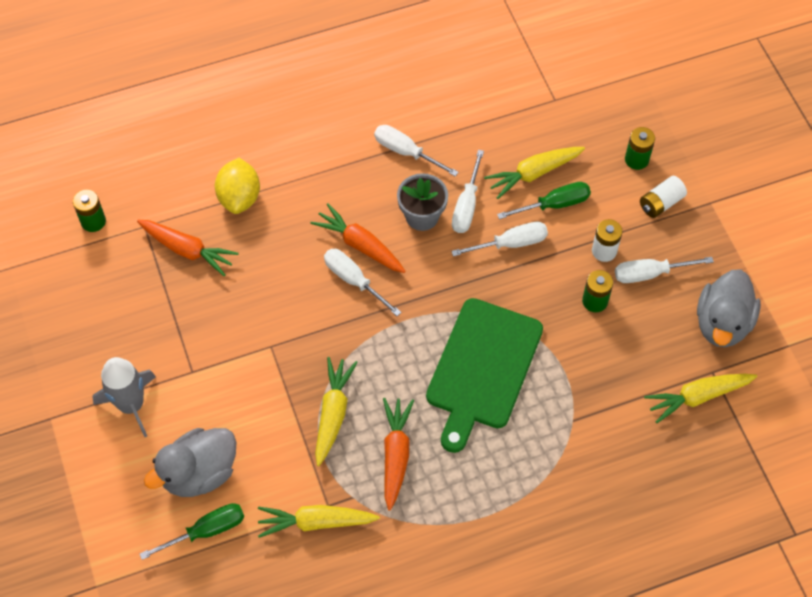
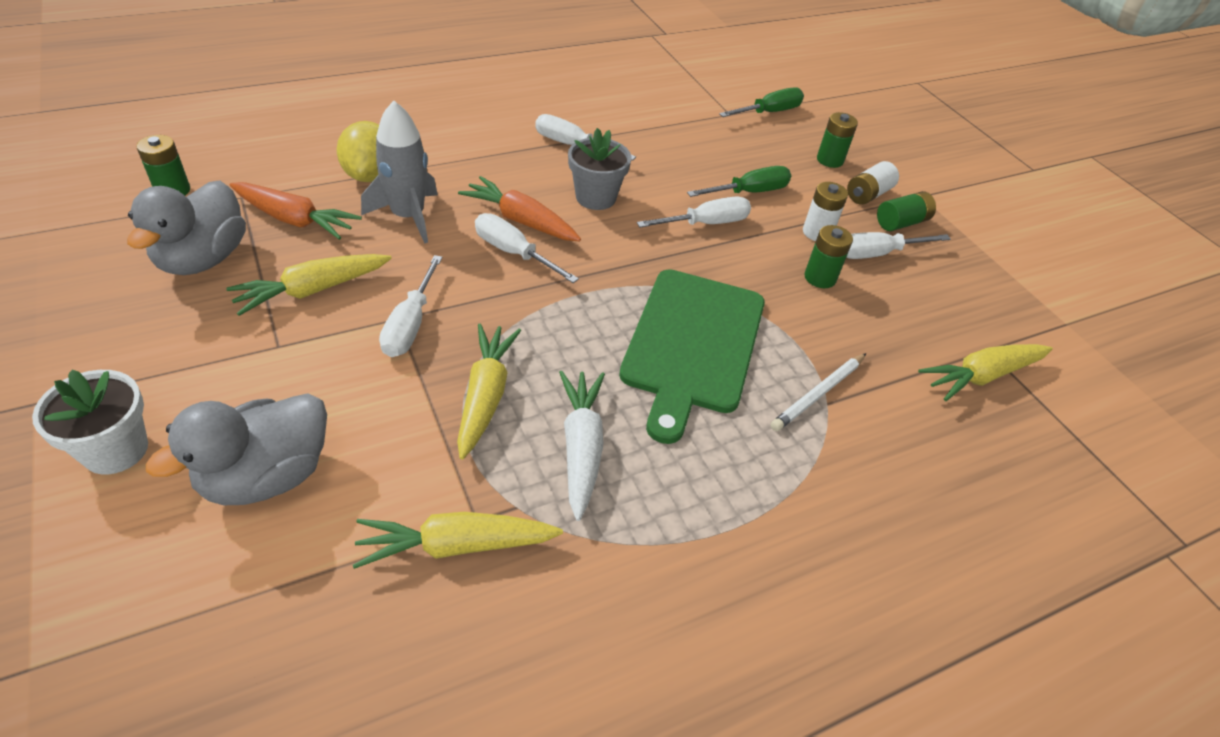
camera: 10 degrees left, 15 degrees down
(107, 453) = (115, 450): none -> white flower pot
(131, 405) = (174, 385): grey rocket -> grey rocket (408, 216)
(206, 531) = (263, 564): green screwdriver -> green screwdriver (769, 112)
(396, 454) = (581, 447): orange carrot -> white carrot
(467, 205) = (648, 190): white screwdriver -> white screwdriver (410, 324)
(533, 173) = (720, 167): yellow carrot -> yellow carrot (312, 290)
(568, 412) = (818, 394): none -> white pencil
(681, 237) = (901, 223): none -> green battery
(722, 323) = (979, 301): grey duck -> grey duck (203, 259)

